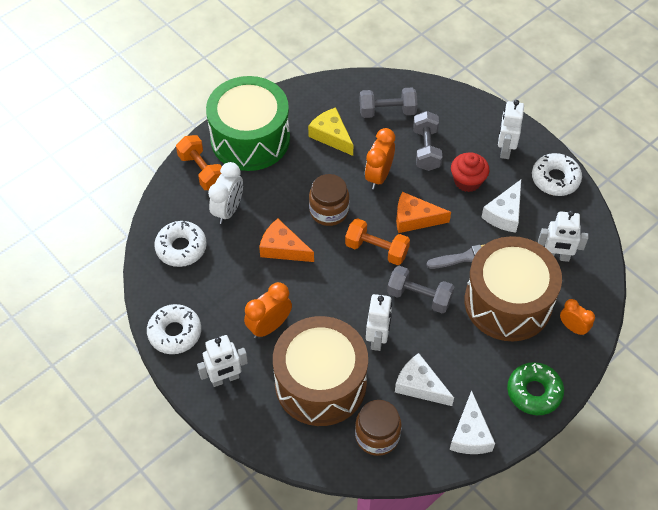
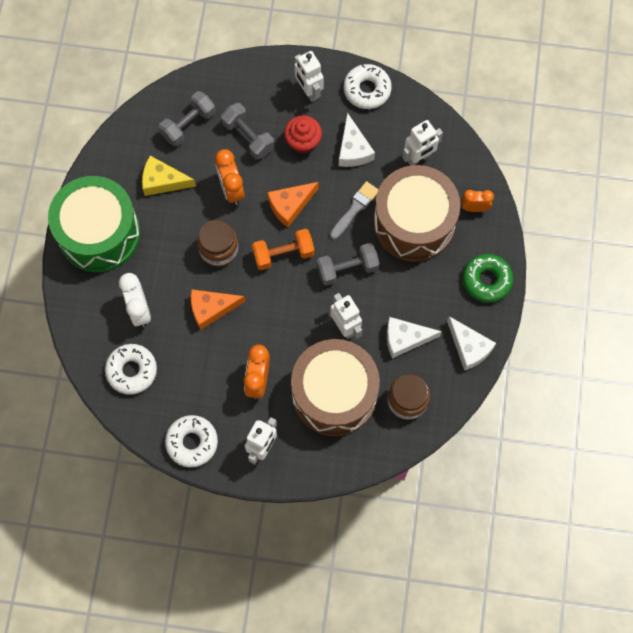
camera: 40 degrees left, 15 degrees up
(202, 171) = (86, 292): orange dumbbell -> none

